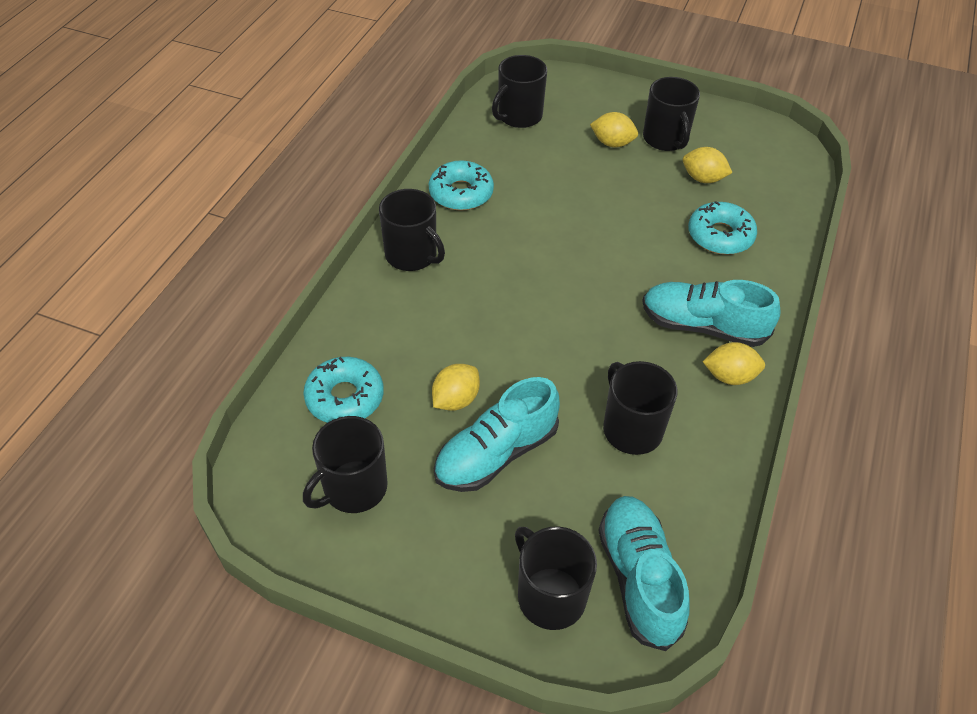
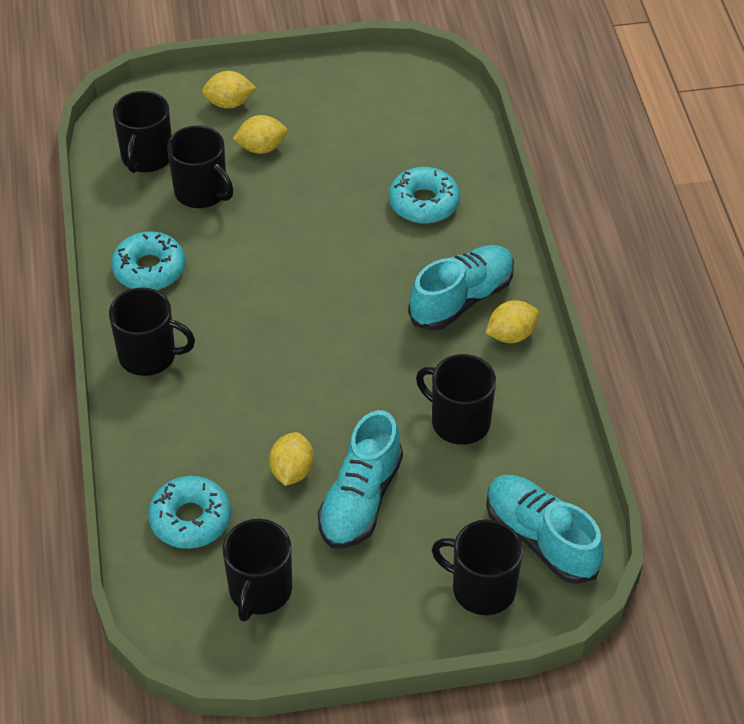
camera: 30 degrees left, 0 degrees up
(665, 139) = (310, 120): black mug -> black mug (202, 192)
(703, 179) = (372, 149): yellow lemon -> yellow lemon (229, 103)
(703, 326) = (461, 299): turquoise shoe -> turquoise shoe turned 150 degrees clockwise

